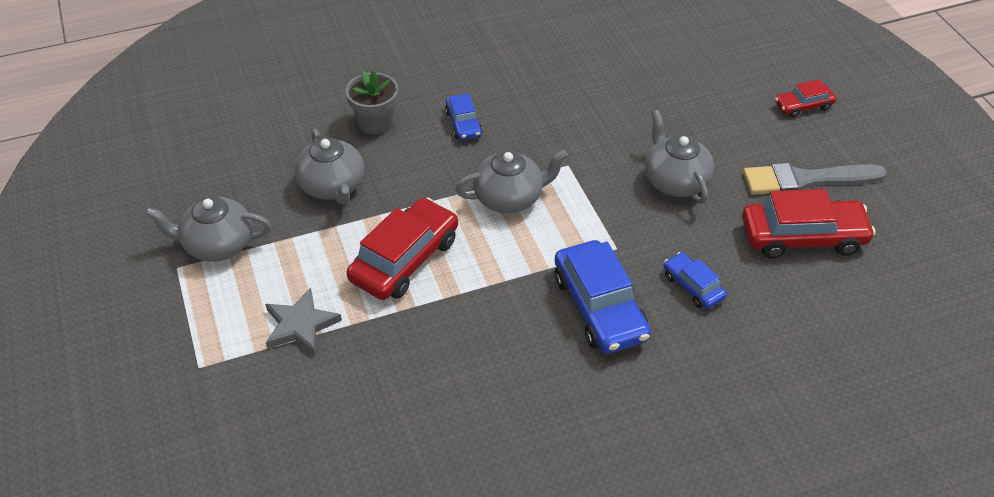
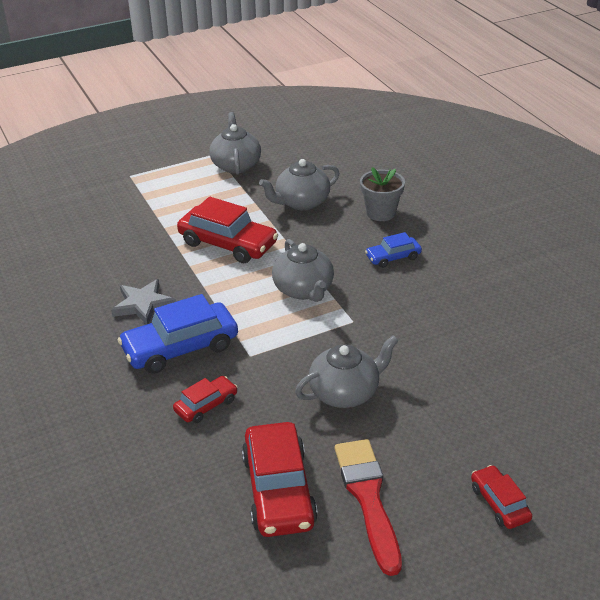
camera: 85 degrees right, 10 degrees down
(300, 325) = (163, 207): grey star -> grey star (143, 304)
(693, 286) = (206, 405): blue car -> red car
(806, 180) = (368, 498): grey brush -> red brush

